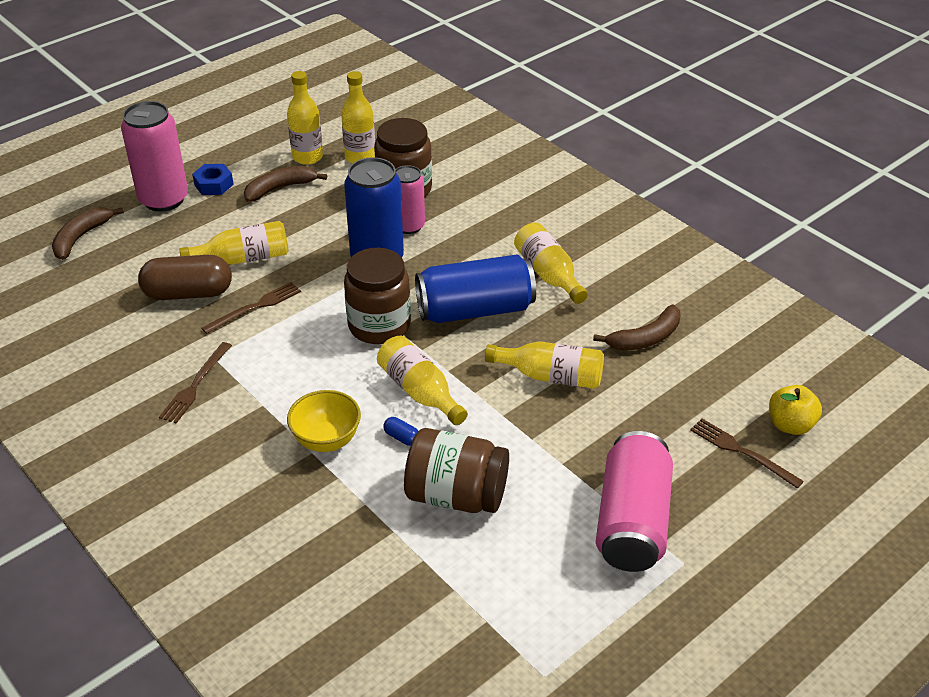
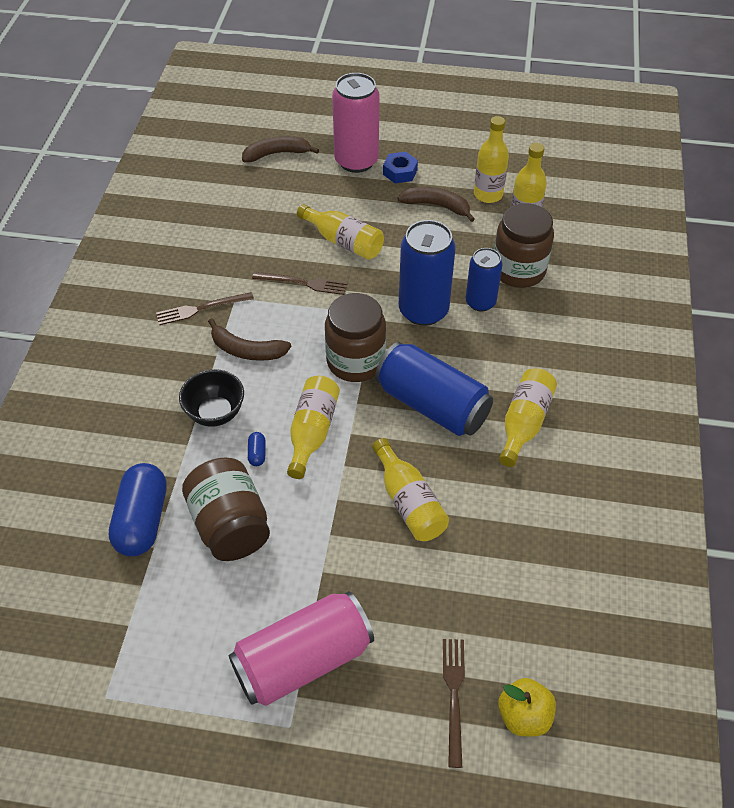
camera: 50 degrees right, 10 degrees up
(188, 293) = (281, 241): brown capsule -> none
(326, 440) = (215, 413): yellow bowl -> black bowl
(385, 552) = (142, 520): none -> blue capsule
(409, 226) = (480, 302): pink can -> blue can
(645, 338) = (519, 538): brown banana -> brown banana (246, 350)

